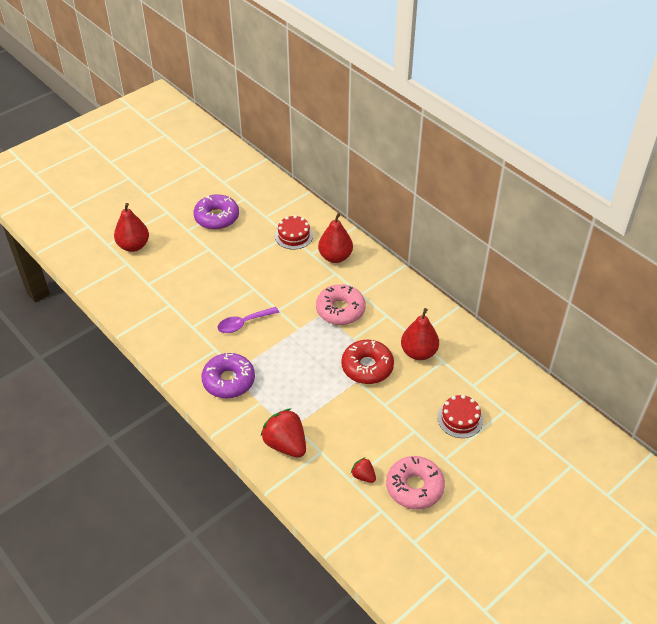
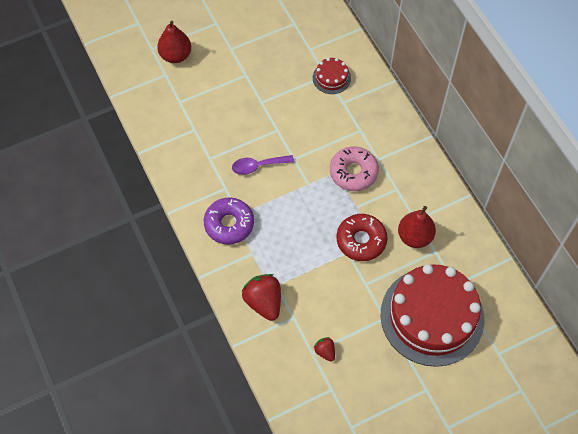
camera: 15 degrees right, 15 degrees up
(217, 217) = (262, 40): purple donut -> none
(335, 257) = (365, 111): red pear -> none
(414, 487) = (368, 374): pink donut -> none
(460, 419) = (432, 316): red cake -> red cake, size x2.36

